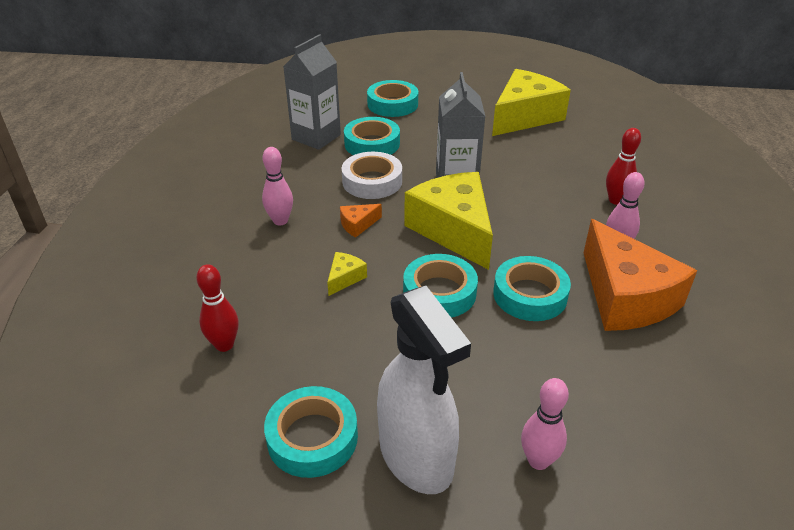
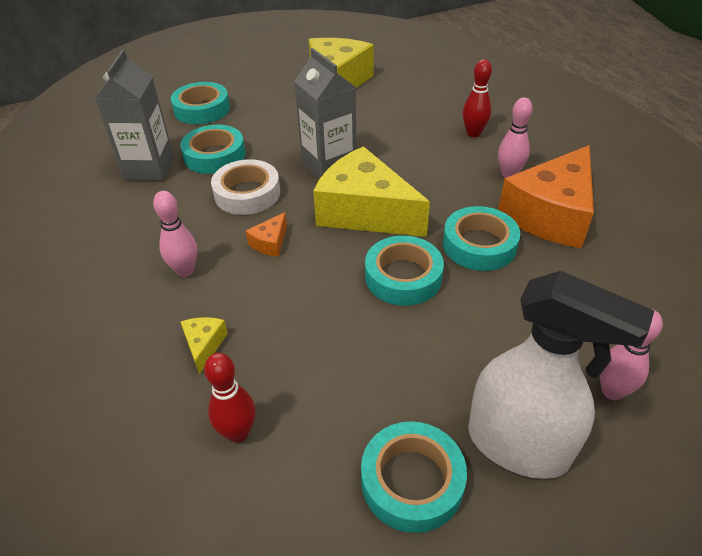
camera: 30 degrees left, 5 degrees up
(344, 278) = (303, 302): yellow cheese -> yellow cheese (204, 345)
(625, 297) = (551, 214): orange cheese -> orange cheese turned 90 degrees clockwise

